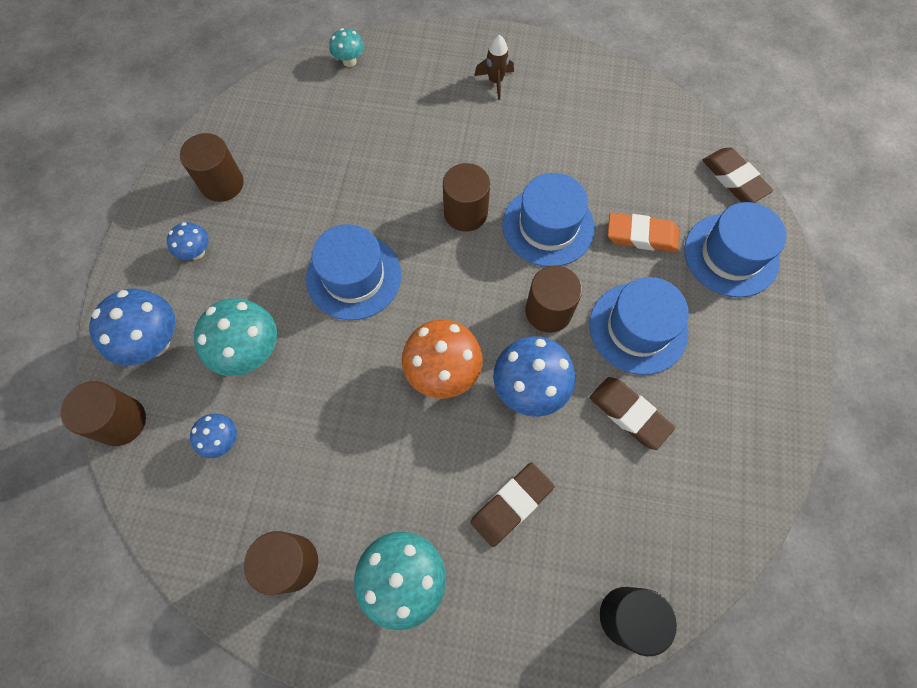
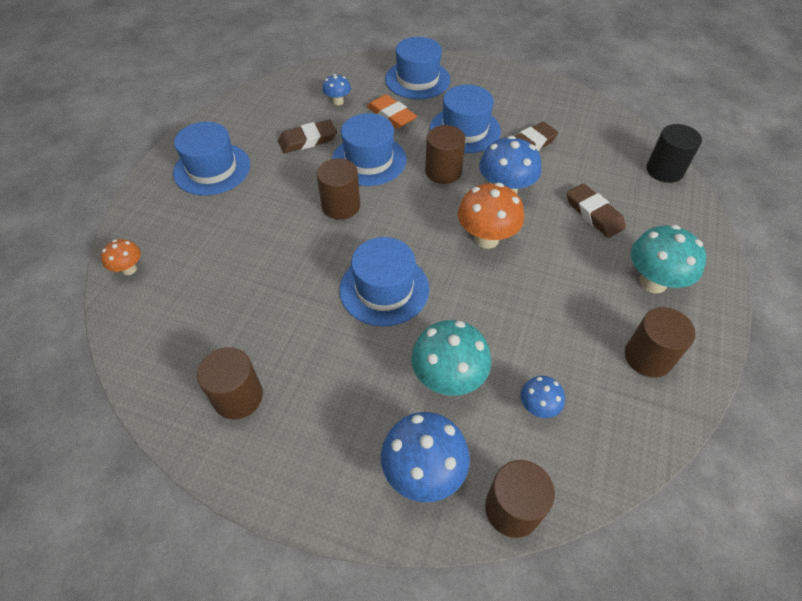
camera: 80 degrees left, 15 degrees down
(197, 252) = (320, 426): blue mushroom -> blue mushroom (338, 102)
(349, 61) = (129, 269): turquoise mushroom -> orange mushroom
(495, 81) = (212, 169): brown rocket -> blue hat
(641, 236) = (391, 115): orange eraser -> orange eraser turned 60 degrees counterclockwise
(734, 179) = (358, 66): brown eraser -> brown eraser (308, 140)

